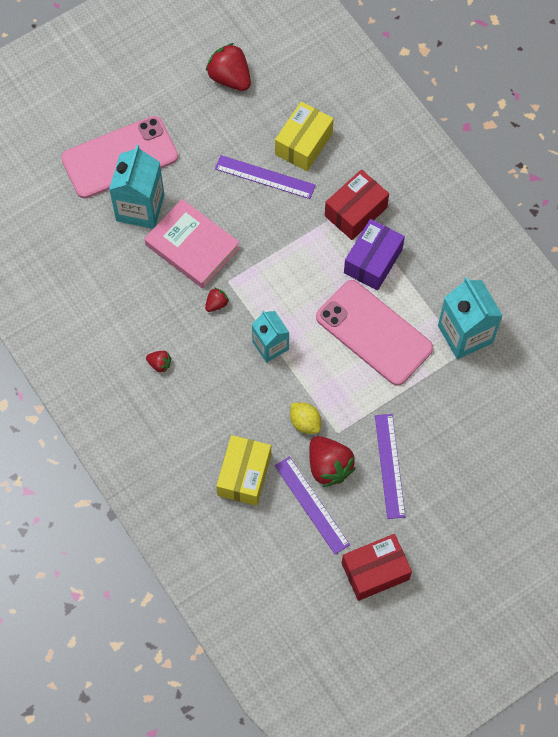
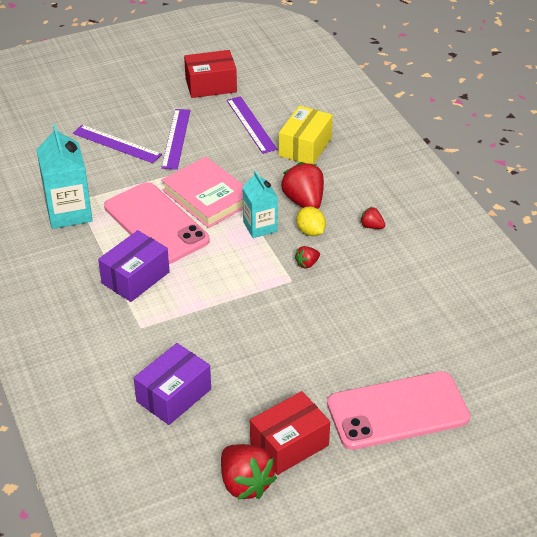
camera: 170 degrees left, 25 degrees down
(140, 208) = (378, 357): turquoise carton -> none
(192, 246) = (324, 314): pink book -> pink book (207, 197)
(265, 177) = (229, 368): purple ruler -> purple ruler (116, 144)
(303, 144) = (174, 395): yellow box -> purple box
(305, 422) = (242, 172): yellow lemon -> yellow lemon (310, 231)
(329, 466) = (229, 144): red strawberry -> red strawberry (304, 201)
(355, 211) = (137, 322): red box -> red box (289, 444)

